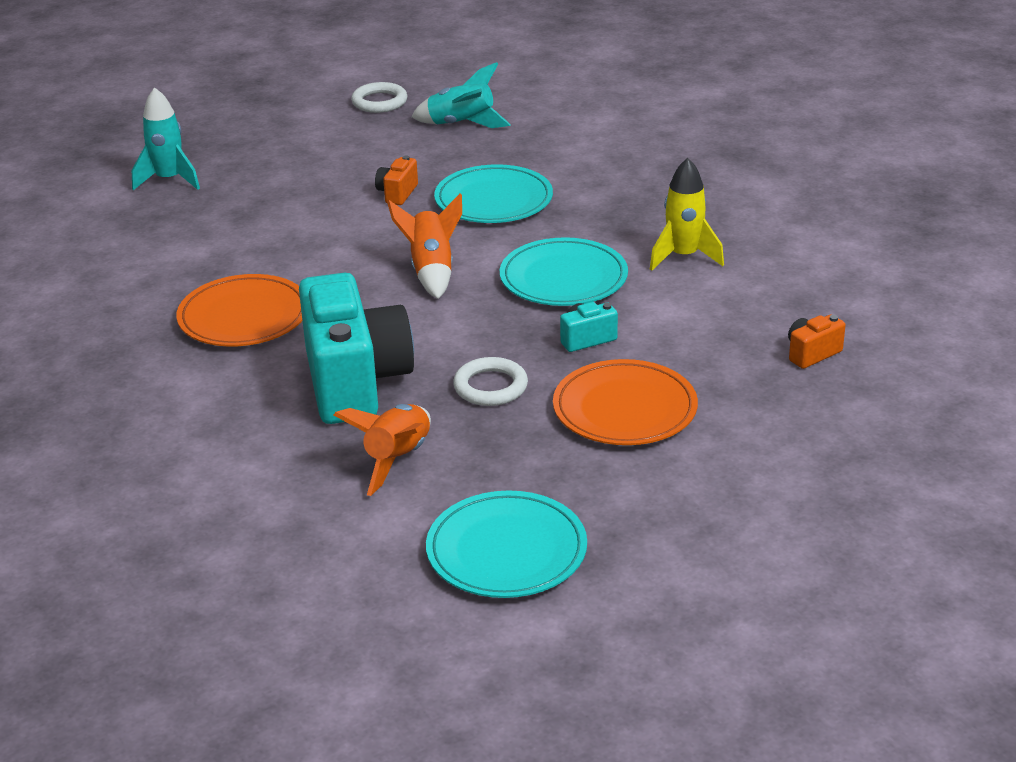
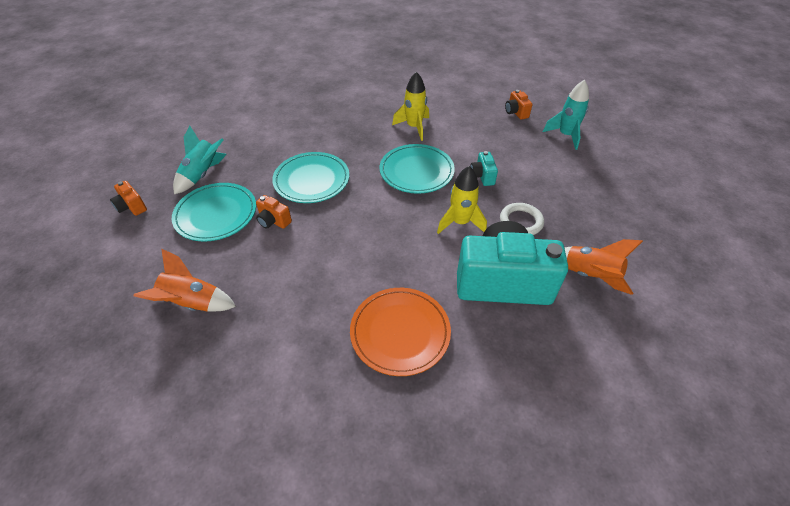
camera: 75 degrees left, 15 degrees up
(169, 180) = (149, 358): turquoise rocket -> turquoise rocket (565, 135)
(379, 102) = (132, 207): white ring -> orange camera
(431, 271) = (383, 223): orange rocket -> orange rocket (192, 303)
(462, 333) = (460, 222): none -> yellow rocket
(506, 550) = (676, 245): turquoise plate -> turquoise plate (216, 214)
(624, 409) = (551, 177): orange plate -> none

